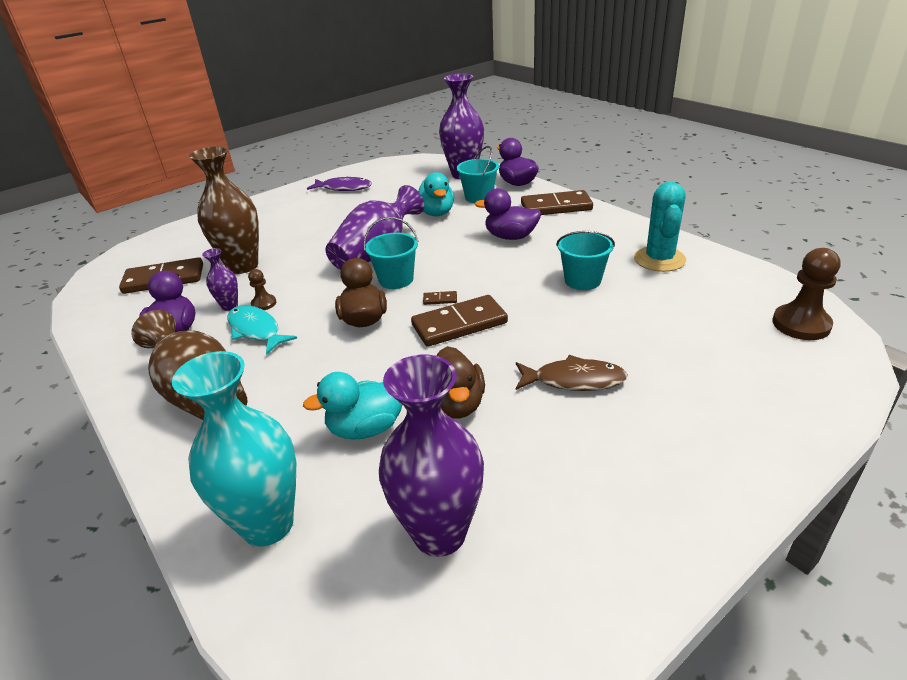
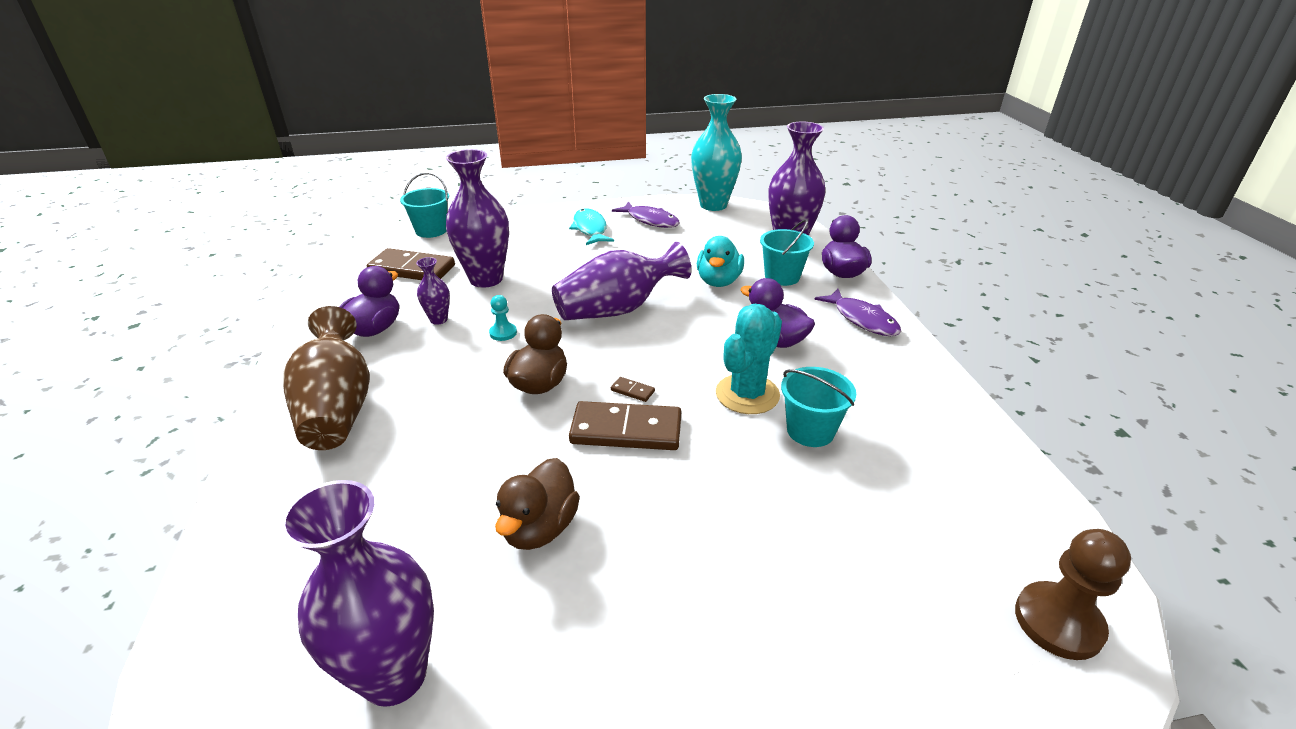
camera: 25 degrees right, 0 degrees up
(243, 266) = (486, 279): brown vase -> purple vase
(256, 330) = (437, 356): turquoise fish -> turquoise fish (590, 229)
(264, 303) = (468, 328): brown pawn -> none
(267, 524) = (270, 575): turquoise vase -> turquoise vase (713, 205)
(298, 297) = (503, 333): none -> turquoise pawn
(366, 428) = (436, 513): turquoise duck -> none
(396, 280) = (609, 349): turquoise bucket -> turquoise bucket (431, 230)
(556, 207) = (862, 319): brown domino -> purple fish
(574, 380) = (687, 560): brown fish -> none
(659, 259) = (934, 440): turquoise cactus -> turquoise cactus (747, 394)

